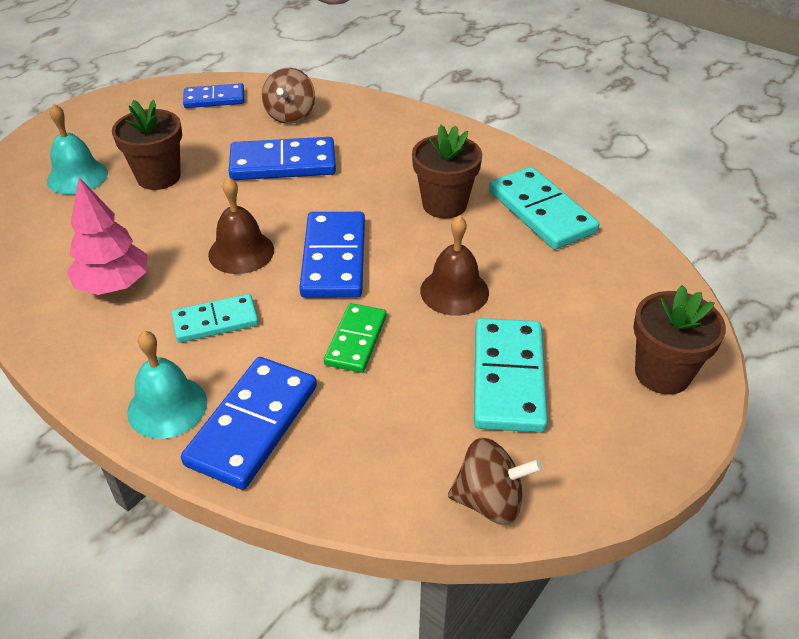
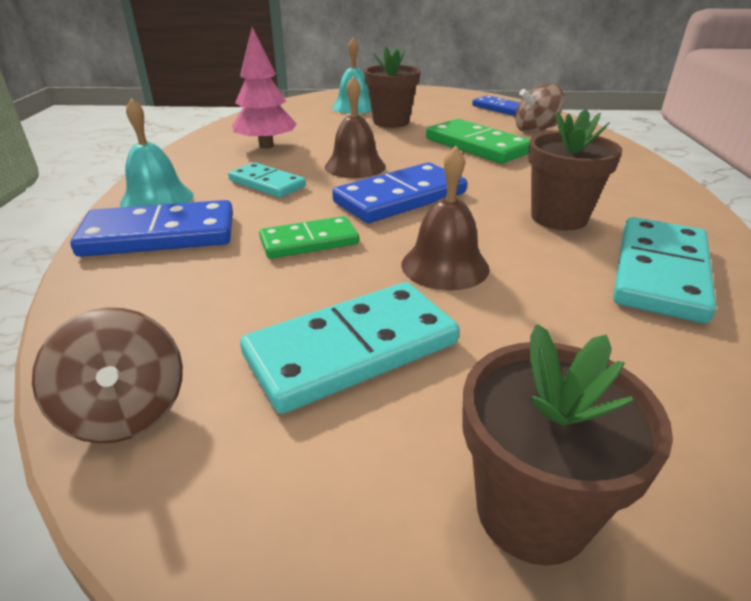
camera: 55 degrees right, 10 degrees down
(283, 163) = (477, 146): blue domino -> green domino

